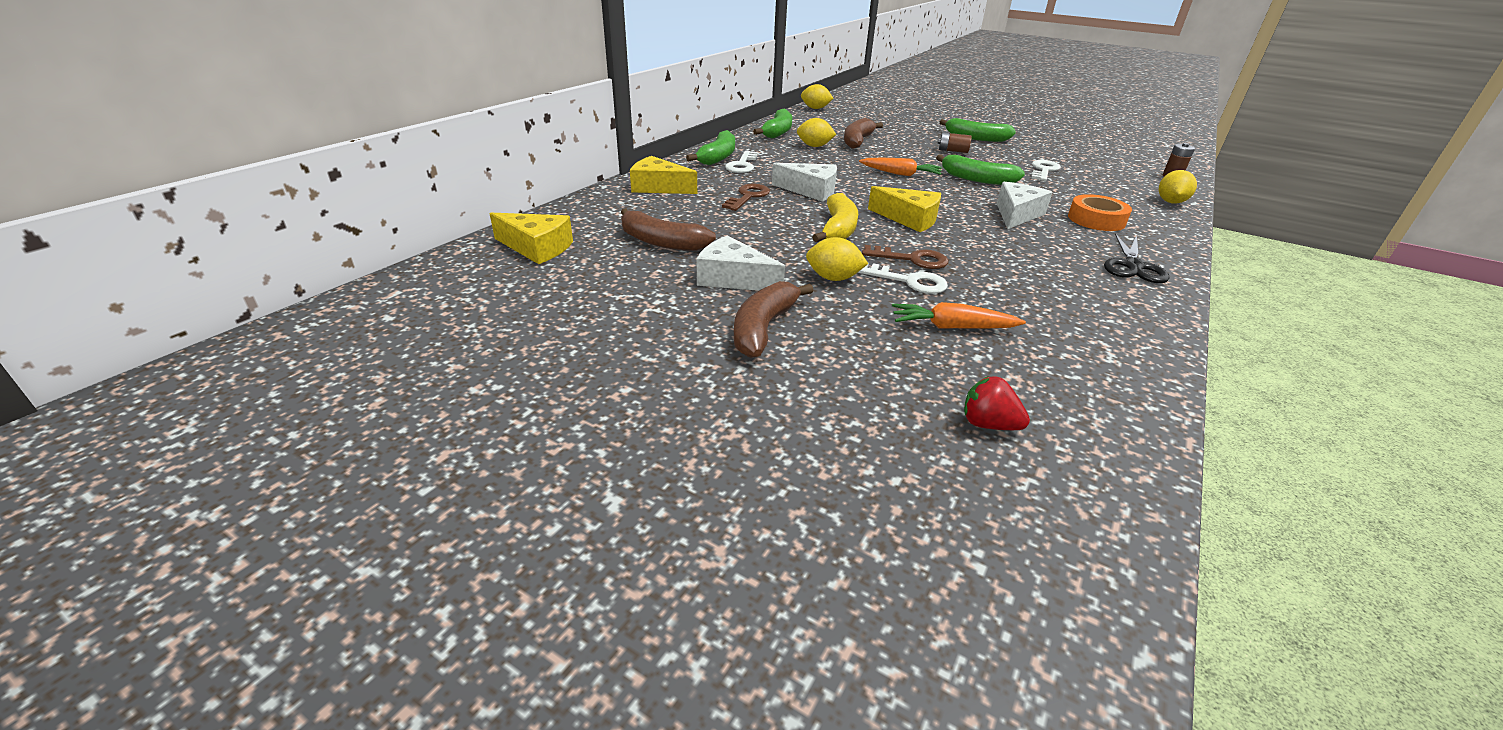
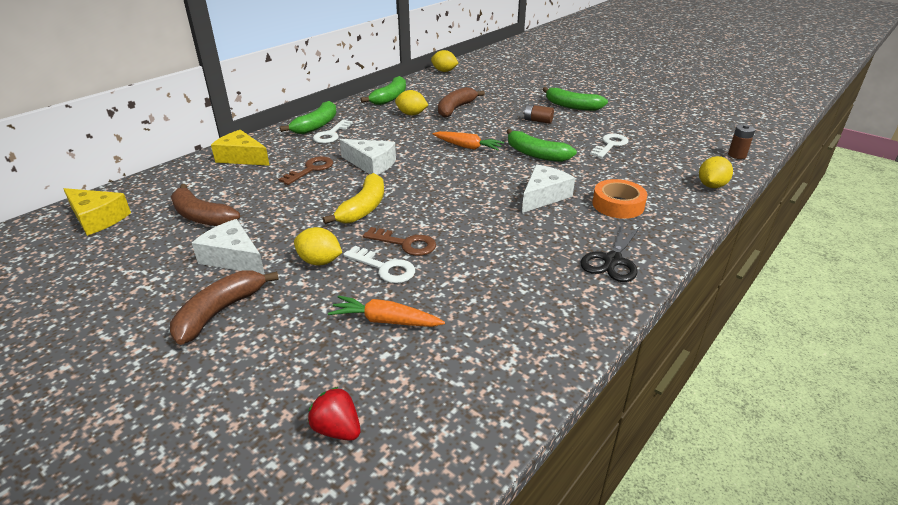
camera: 10 degrees right, 0 degrees up
(909, 219) = (437, 198): yellow cheese -> none

